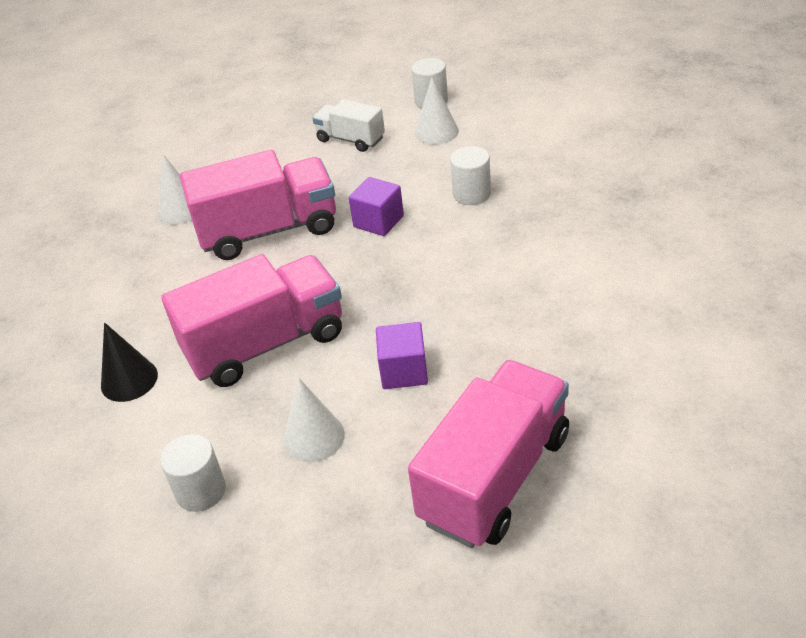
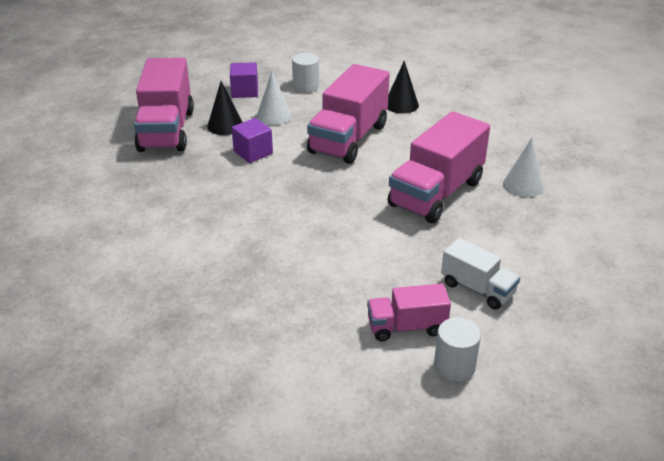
camera: 140 degrees right, 5 degrees down
(350, 139) = (477, 289): white truck -> white truck turned 45 degrees clockwise
(378, 221) = (363, 226): purple cube -> purple cube (245, 91)
(399, 448) = (225, 125): none -> black cone
(436, 132) = (406, 327): white cone -> pink truck
(471, 194) = (311, 273): white cylinder -> none

